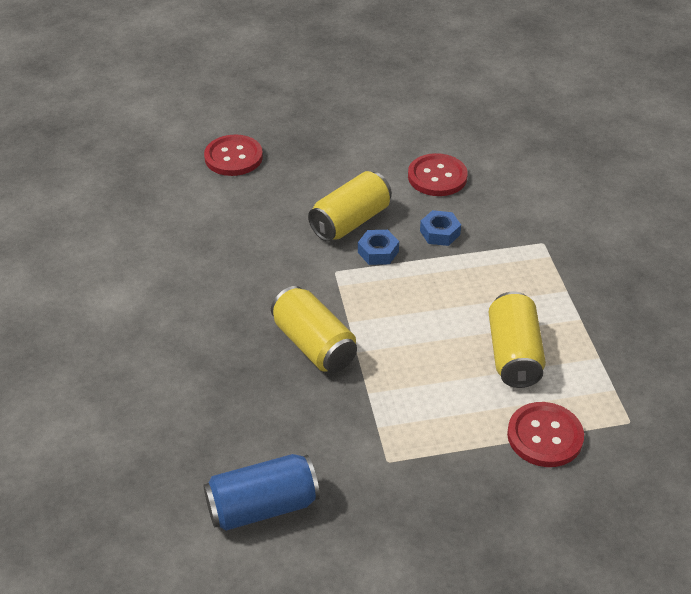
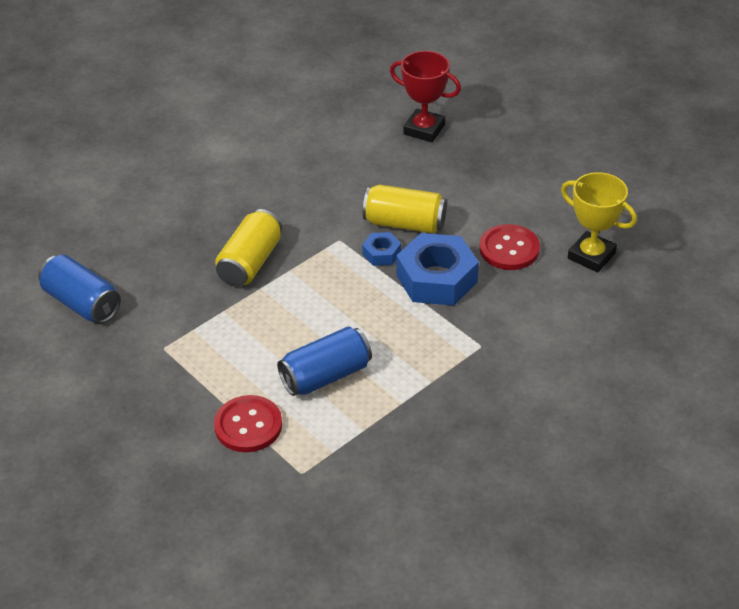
camera: 60 degrees right, 0 degrees up
(233, 157) = (424, 129): red button -> red trophy
(439, 233) = (436, 278): blue nut -> blue nut, size x2.07
(482, 139) = (591, 256): none -> yellow trophy
(514, 354) = (326, 376): yellow can -> blue can

